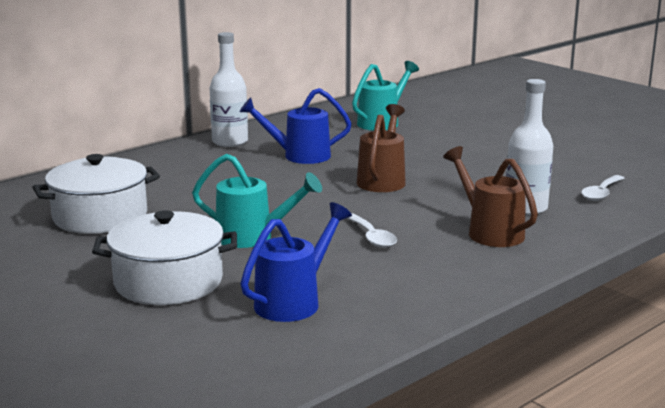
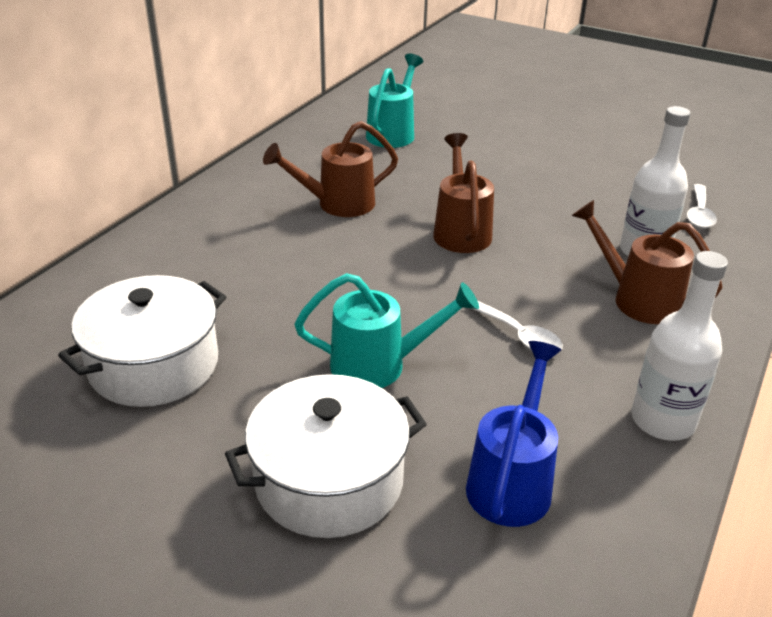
camera: 20 degrees left, 15 degrees up
(230, 142) = (237, 192): white bottle -> white bottle (662, 420)
(299, 156) = (338, 204): blue watering can -> brown watering can

